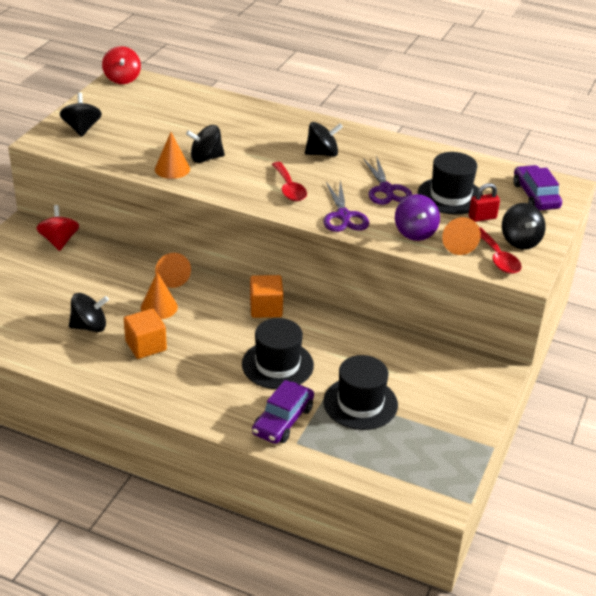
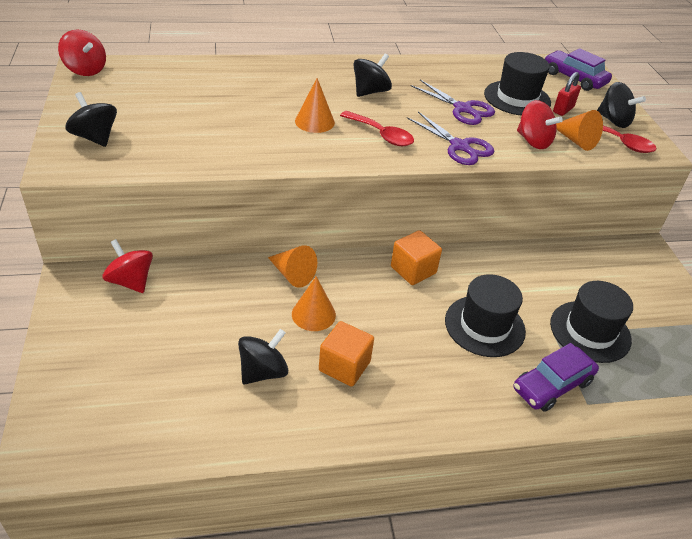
camera: 35 degrees left, 5 degrees up
(172, 169) = (246, 152): orange cone -> orange cone (314, 121)
(206, 158) = (268, 129): black spinning top -> none
(283, 420) = (552, 385): purple car -> purple car turned 60 degrees clockwise
(415, 232) = (533, 141): purple spinning top -> red spinning top

